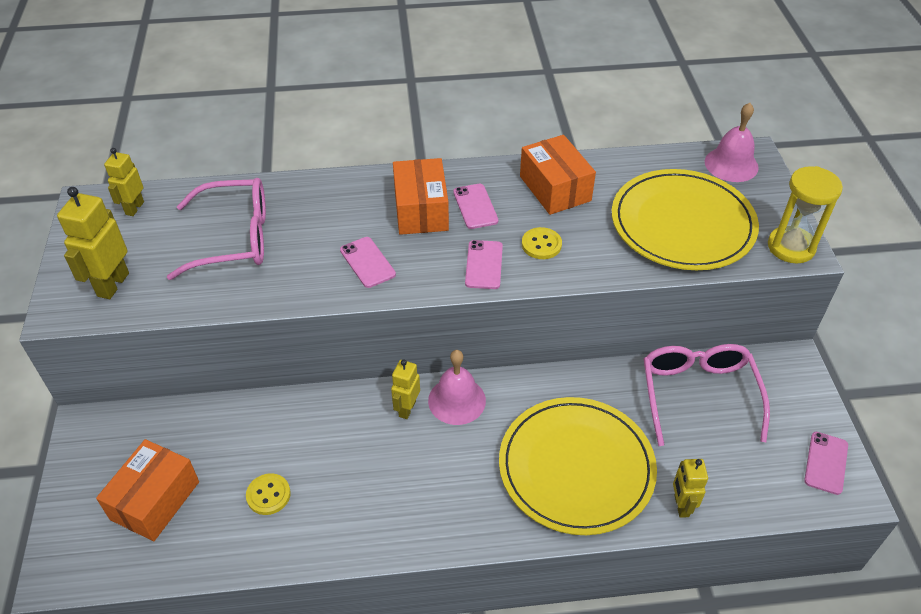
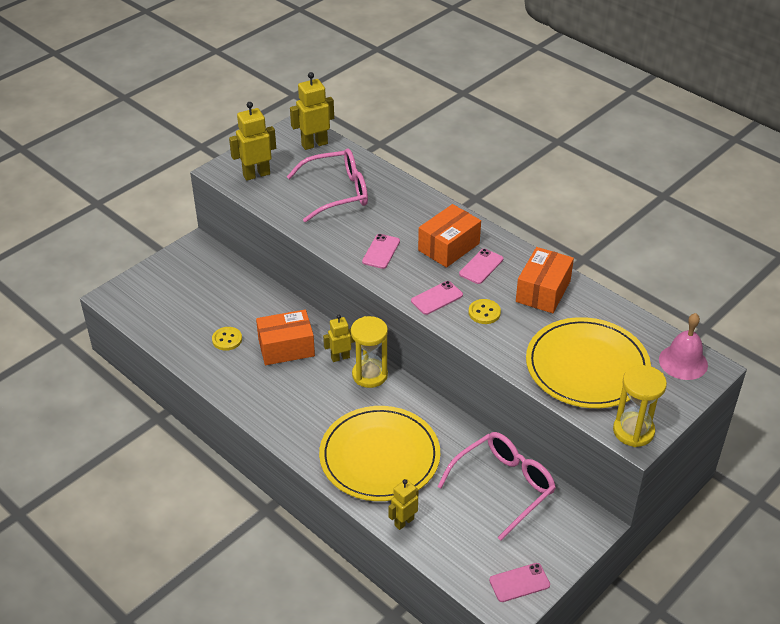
camera: 50 degrees right, 5 degrees down
(134, 208) = (314, 144): yellow robot -> yellow robot, size x1.56
(155, 500) = (181, 301): orange box -> orange box (286, 347)
(235, 238) = (337, 192): pink glasses -> pink glasses turned 60 degrees counterclockwise
(457, 400) = (370, 375): pink bell -> yellow hourglass

